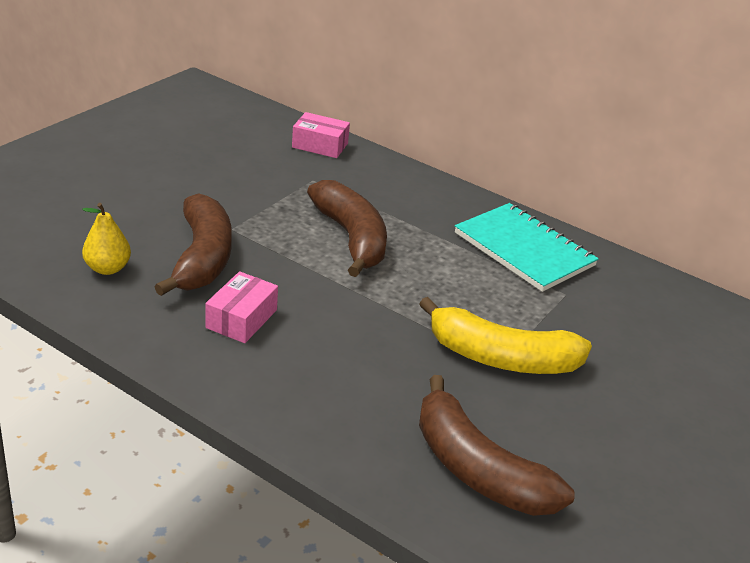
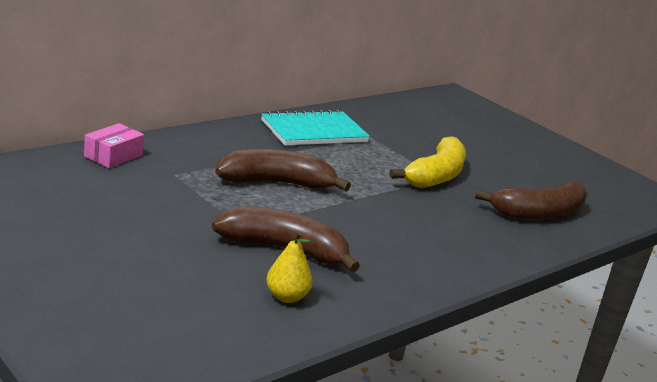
camera: 75 degrees left, 10 degrees down
(241, 319) = (376, 251): pink box -> none

